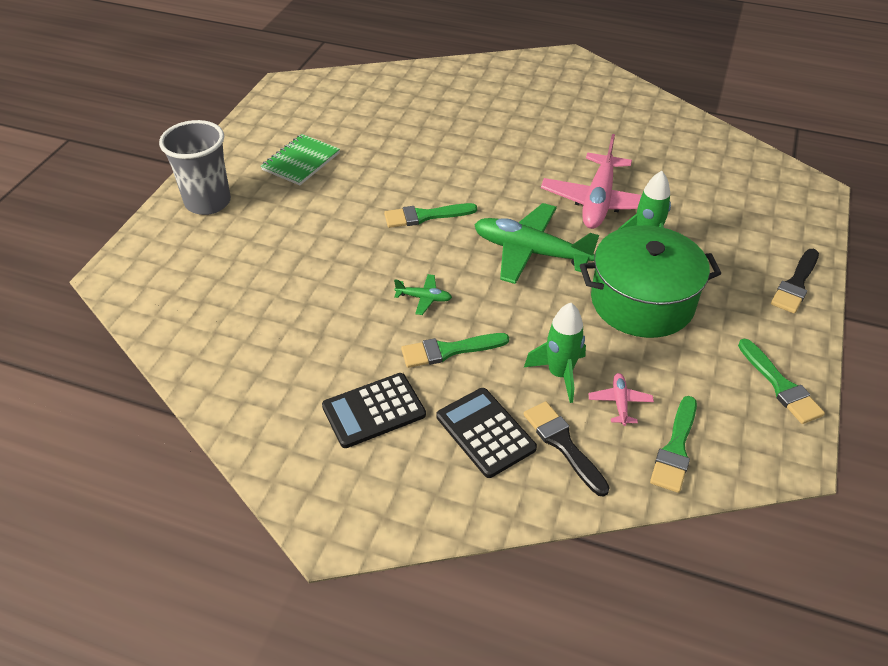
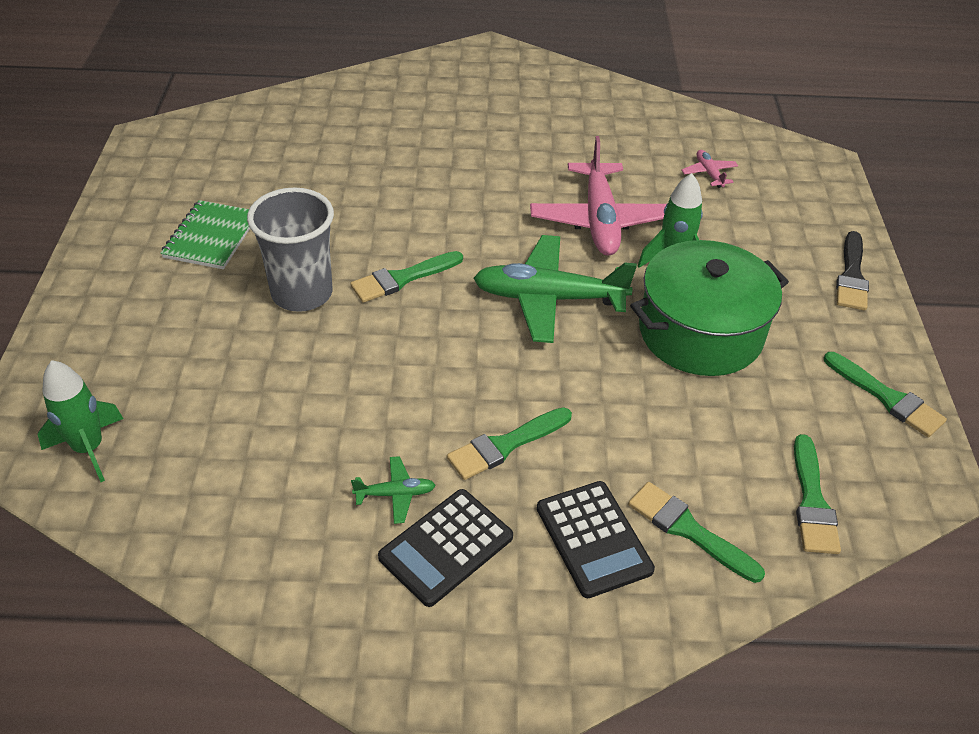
camera: 20 degrees left, 0 degrees up
(208, 202) = (106, 316): grey cup -> grey cup (302, 293)
(424, 298) = (446, 385): green plane -> green plane (395, 494)
(485, 432) = (593, 539): black calculator -> black calculator turned 150 degrees counterclockwise
(559, 374) = (647, 443): green rocket -> green rocket (89, 448)
(563, 444) = (688, 530): black brush -> green brush
(620, 402) = (728, 461): pink plane -> pink plane (709, 173)

